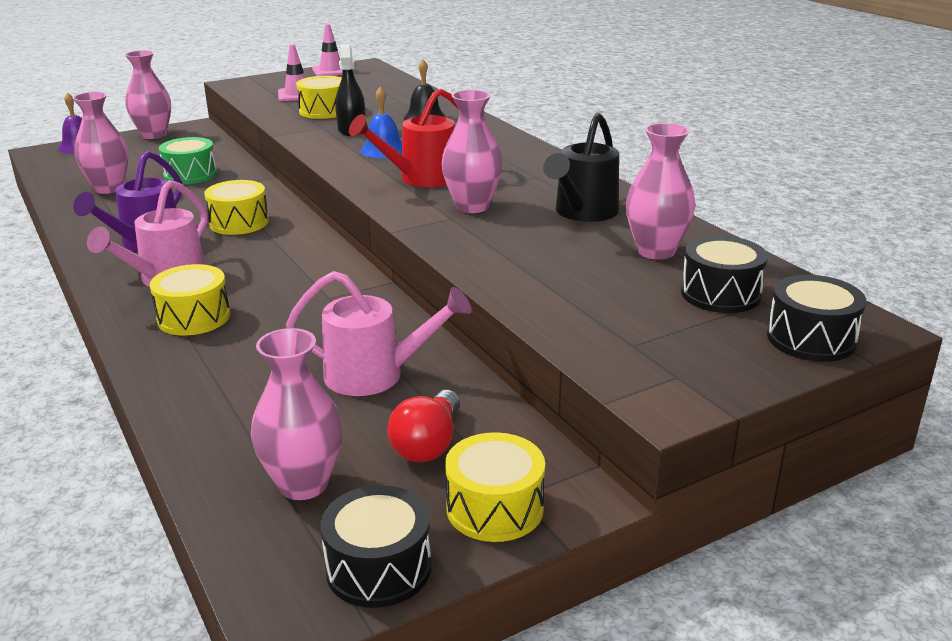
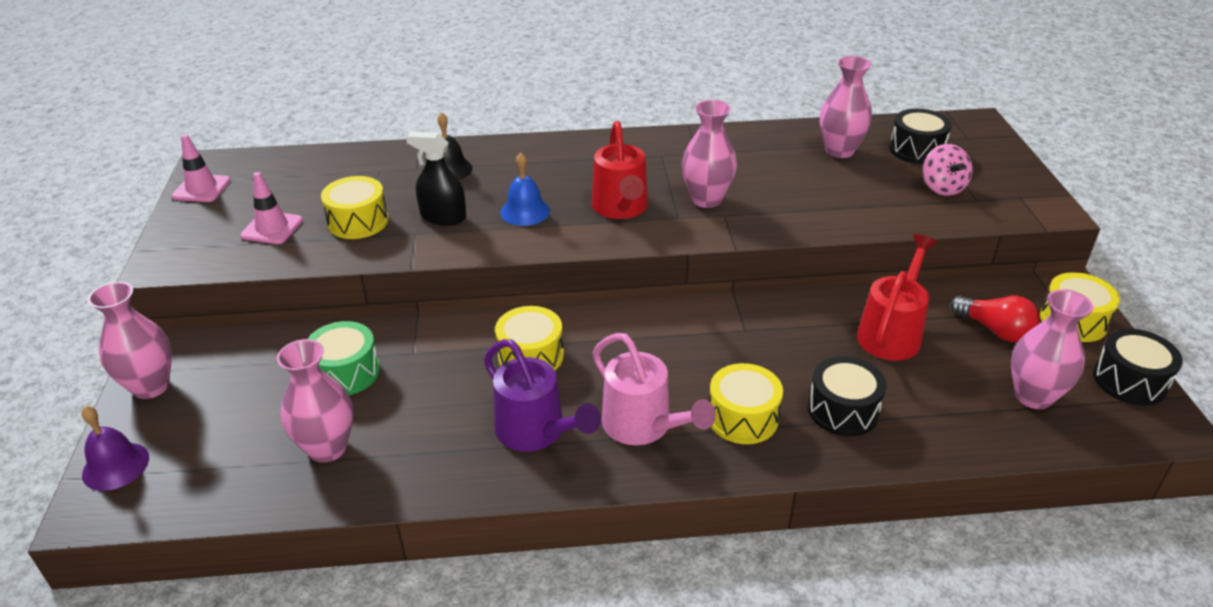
camera: 65 degrees left, 10 degrees up
(376, 375) = (892, 332): pink watering can -> red watering can
(582, 213) = (753, 157): black watering can -> none
(639, 320) = (942, 187): none -> pink spinning top
(811, 339) = (986, 143): black drum -> black drum (843, 410)

